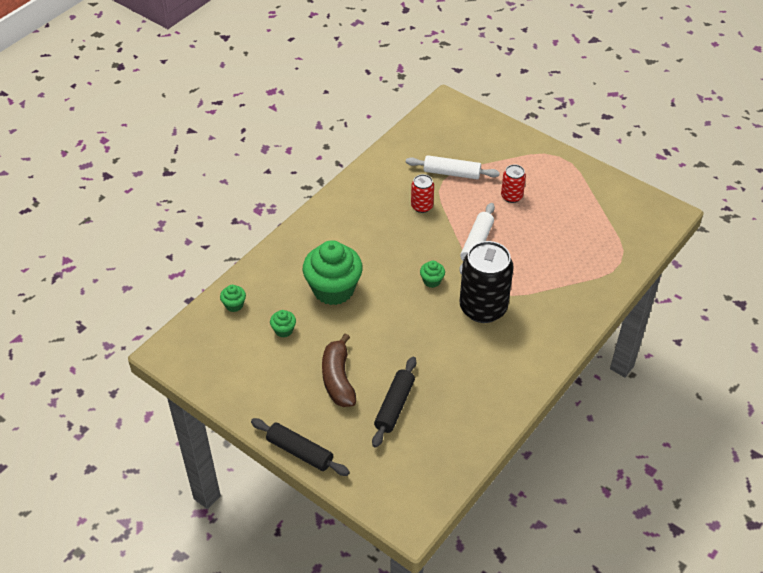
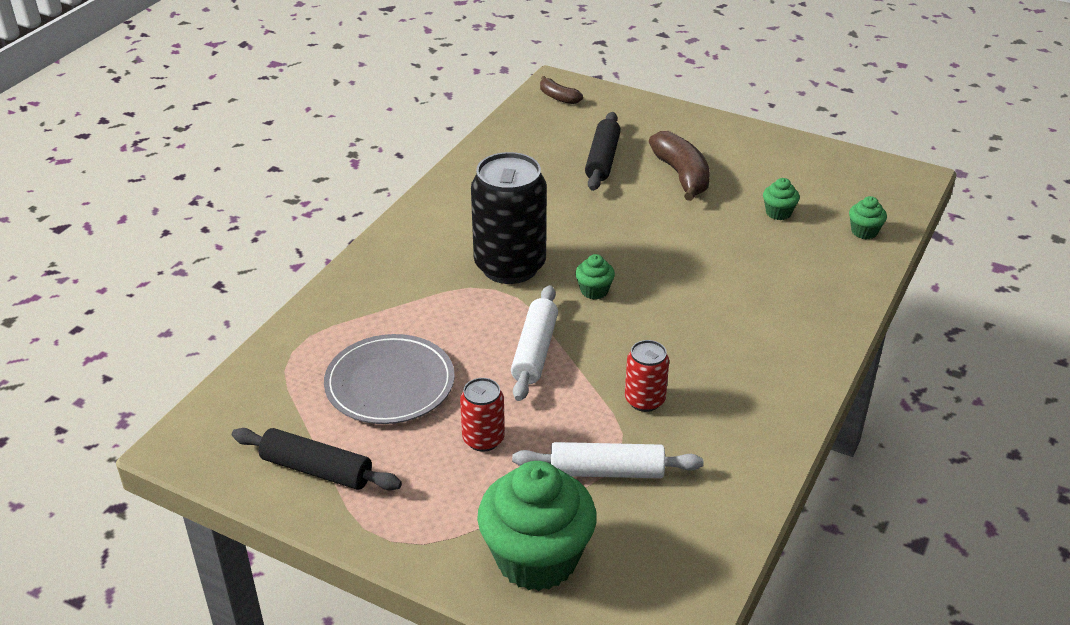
camera: 170 degrees right, 10 degrees down
(299, 452) = (695, 116): black rolling pin -> black rolling pin (317, 469)
(333, 289) = (736, 264): green cupcake -> green cupcake (537, 558)
(413, 499) = (558, 97): none -> brown banana
(561, 233) = (390, 384): none -> grey plate

